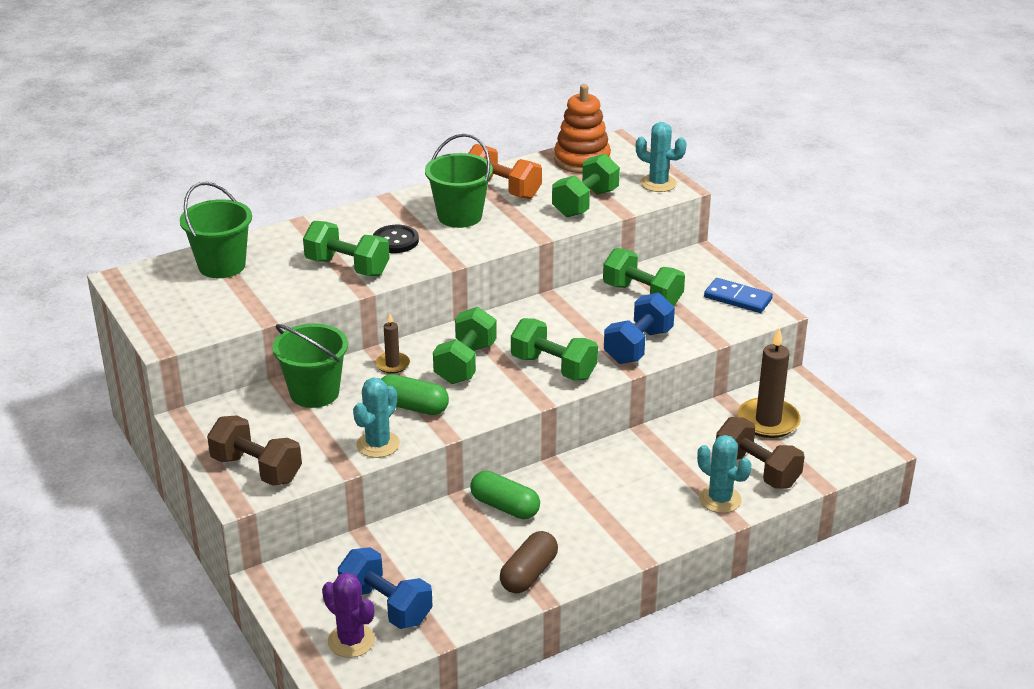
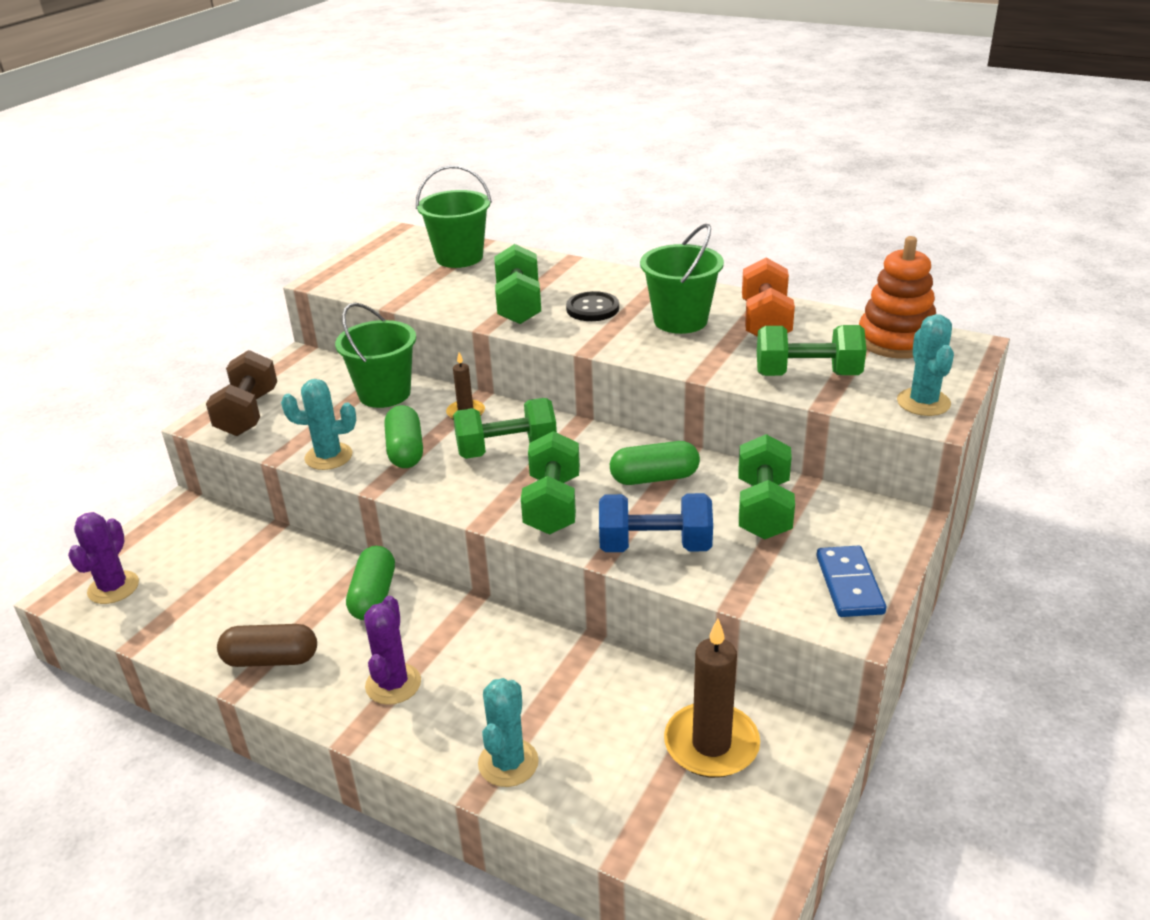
camera: 60 degrees right, 0 degrees up
(386, 606) = (173, 586): blue dumbbell -> none
(567, 319) = (654, 478): none -> green capsule
(607, 524) = (393, 684): none -> purple cactus
(757, 470) = (596, 775): brown dumbbell -> none

